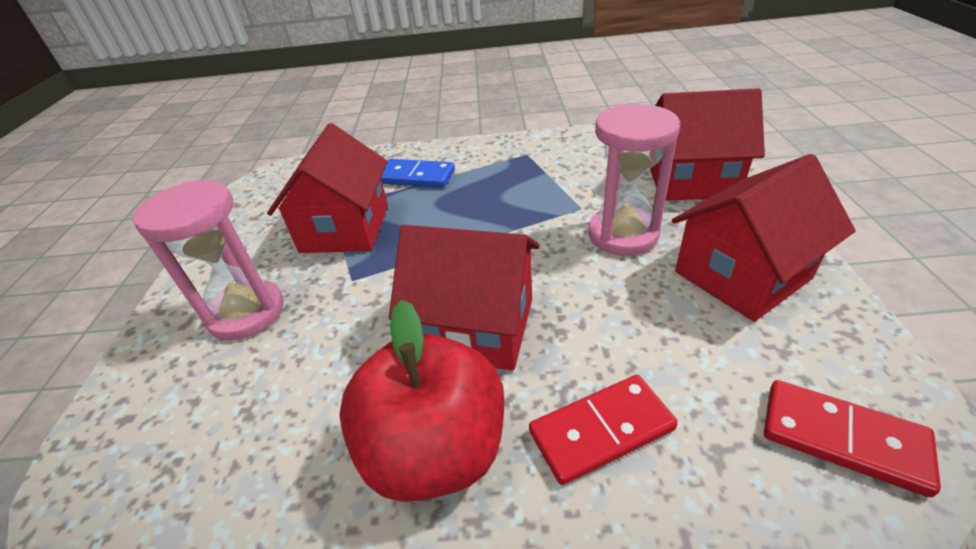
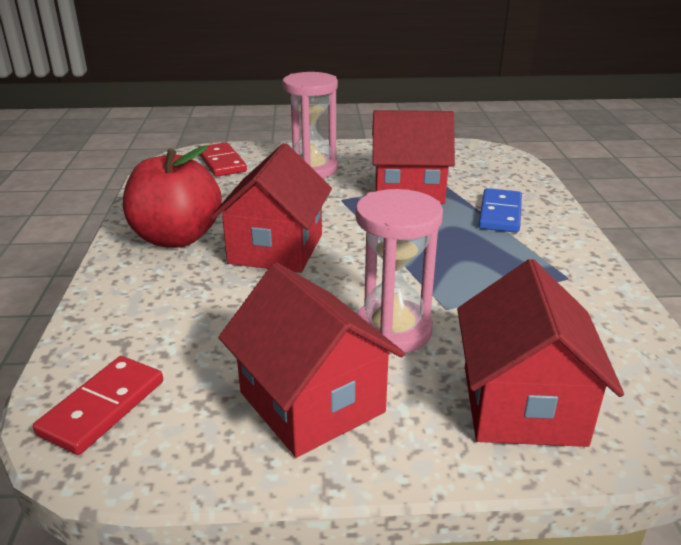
camera: 85 degrees right, 10 degrees down
(601, 430) = (163, 295): red domino -> red domino (222, 162)

